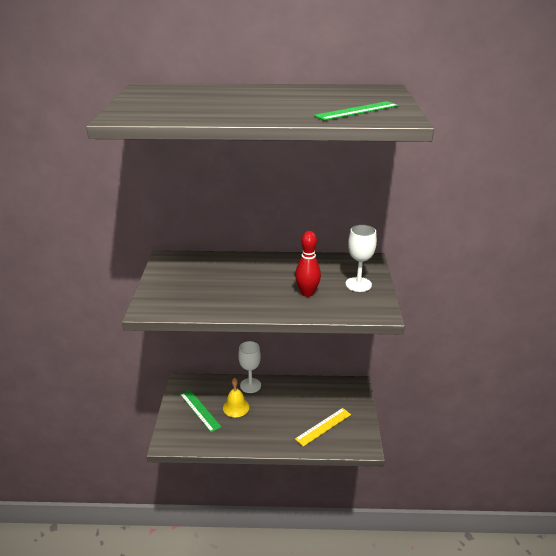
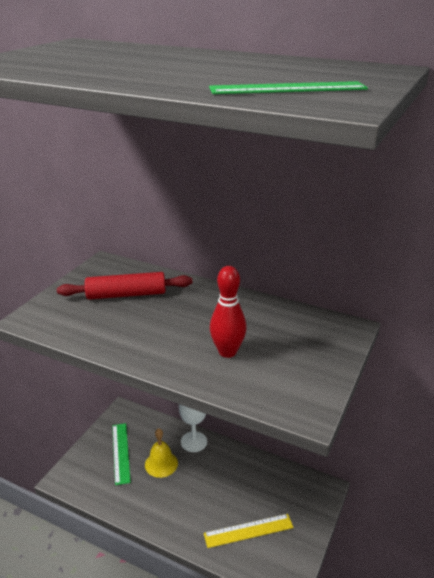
camera: 25 degrees right, 0 degrees up
(205, 275) = (126, 294): none -> red rolling pin
(358, 284) = (307, 359): white goblet -> none

